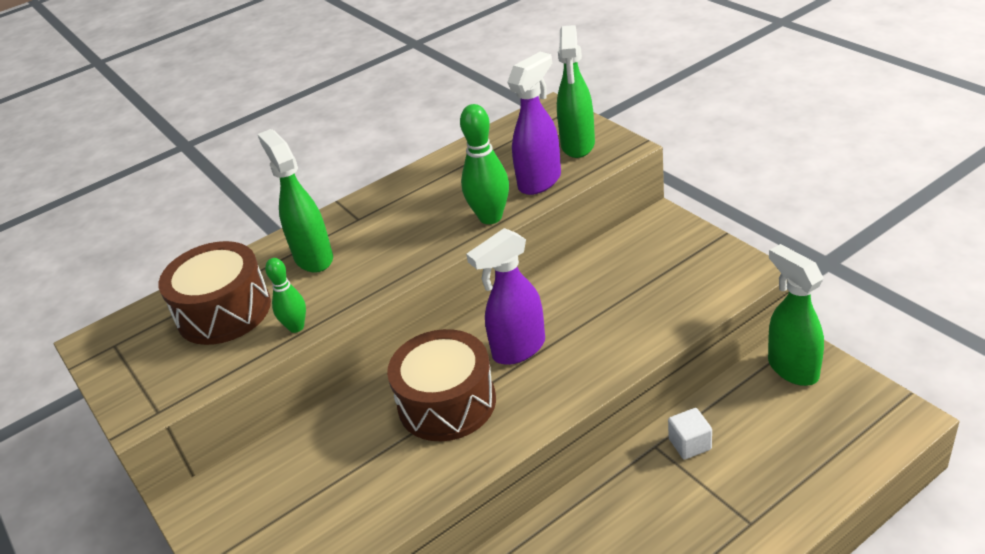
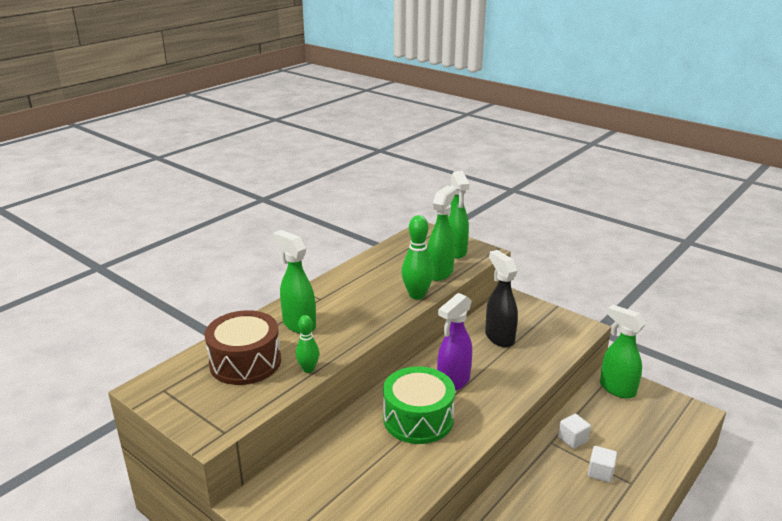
camera: 20 degrees left, 10 degrees down
(447, 403) = (418, 419): brown drum -> green drum
(540, 181) = (440, 272): purple spray bottle -> green spray bottle
(614, 282) = (499, 337): none -> black spray bottle
(710, 501) = (600, 472): none -> white cube

